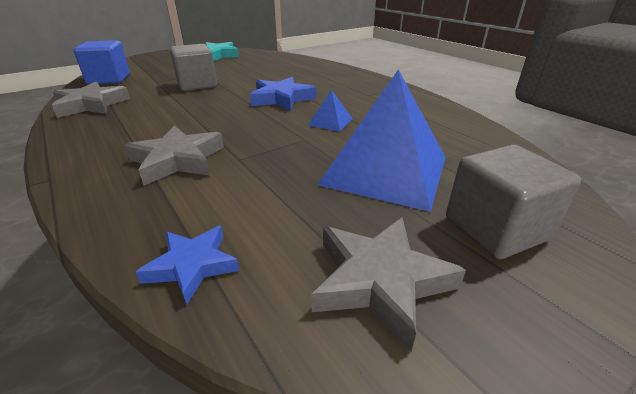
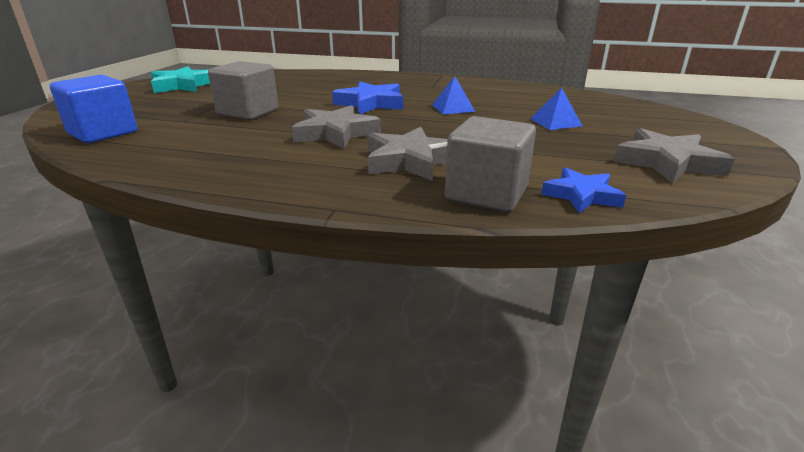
camera: 40 degrees left, 5 degrees down
(91, 105) = (169, 156): grey star -> grey star (335, 133)
(385, 170) = (555, 122): blue pyramid -> blue pyramid, size x0.43
(495, 229) = (659, 128): grey cube -> grey cube (486, 194)

